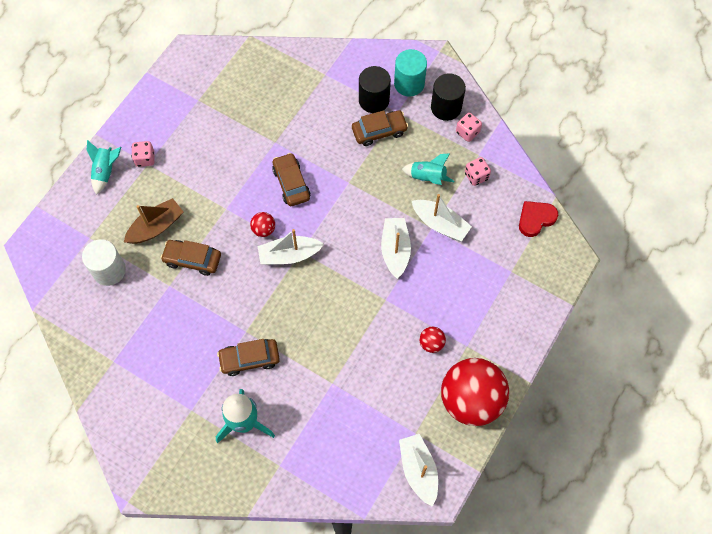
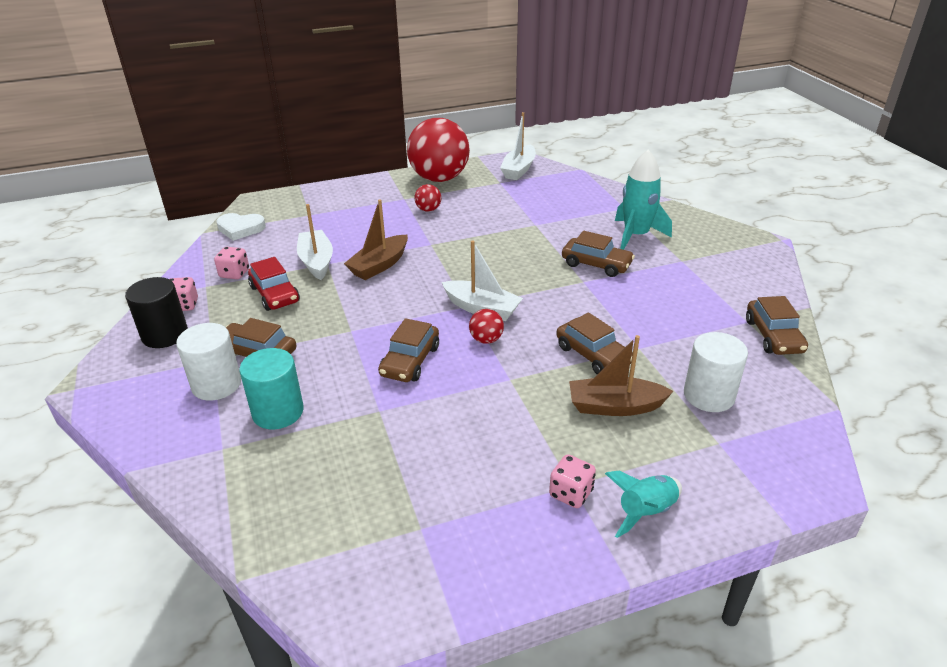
camera: 140 degrees left, 30 degrees down
(91, 356) = (773, 336): none -> brown car
(374, 100) = (216, 384): black cylinder -> white cylinder
(395, 250) = (379, 265): white boat -> brown boat
(409, 84) = (158, 377): turquoise cylinder -> turquoise cylinder (278, 412)
(427, 178) = (275, 294): turquoise rocket -> red car
(535, 219) = (240, 229): red heart -> white heart

